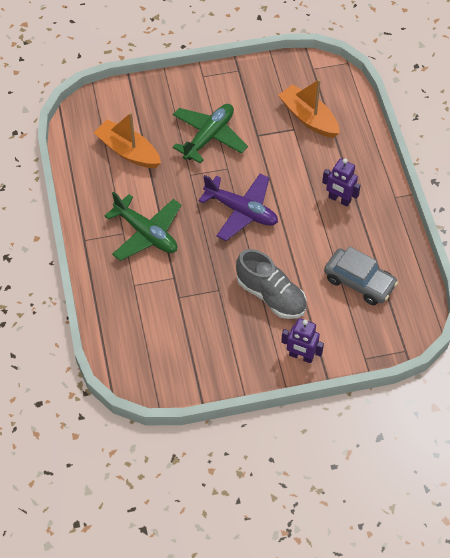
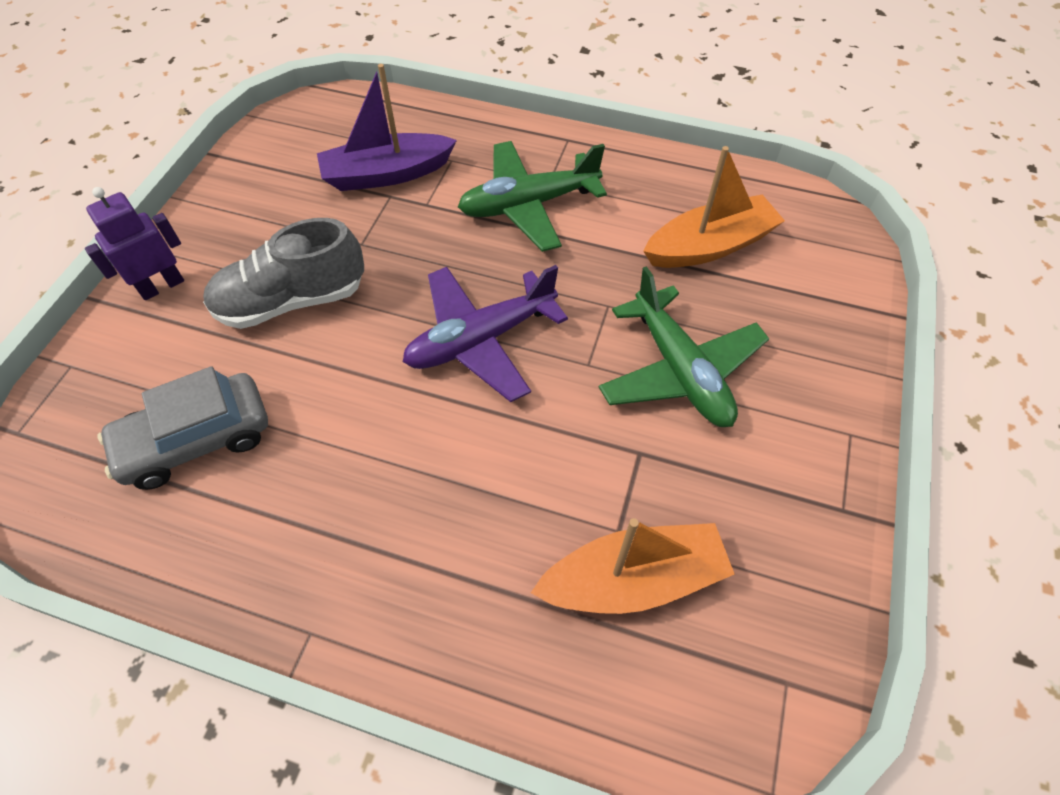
camera: 120 degrees right, 0 degrees up
(164, 308) = (387, 174): none -> purple boat
(339, 199) = (387, 513): purple robot -> none

